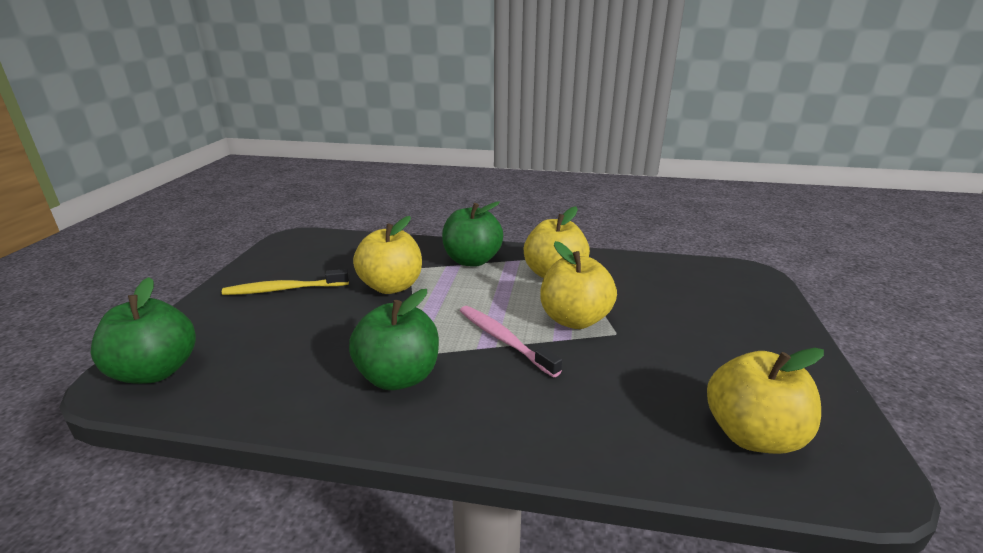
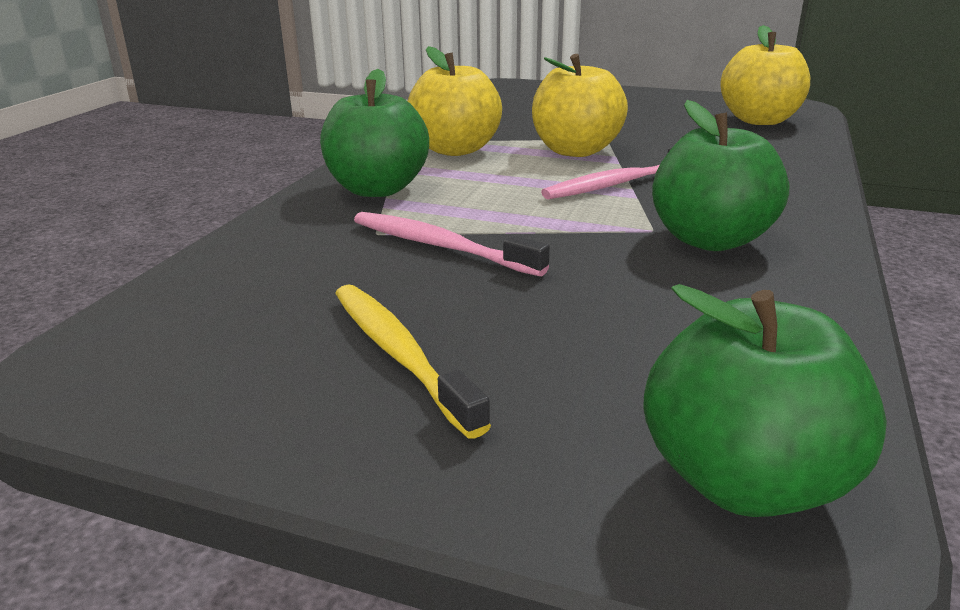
camera: 80 degrees left, 0 degrees up
(284, 289) = (399, 354): yellow toothbrush -> yellow toothbrush turned 150 degrees clockwise
(391, 286) = (440, 246): yellow apple -> pink toothbrush

